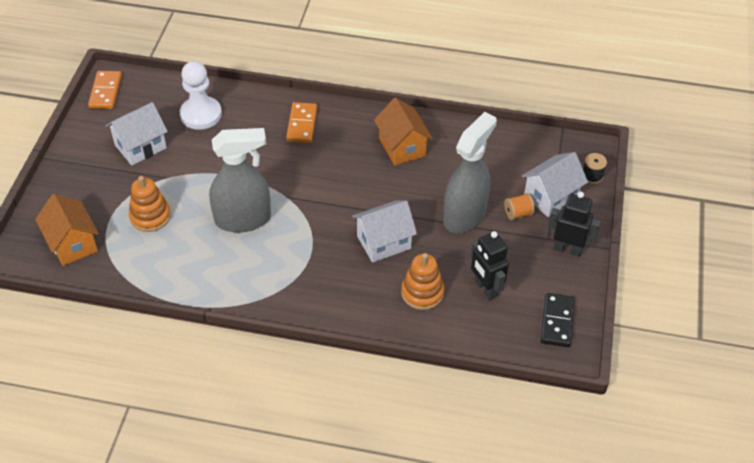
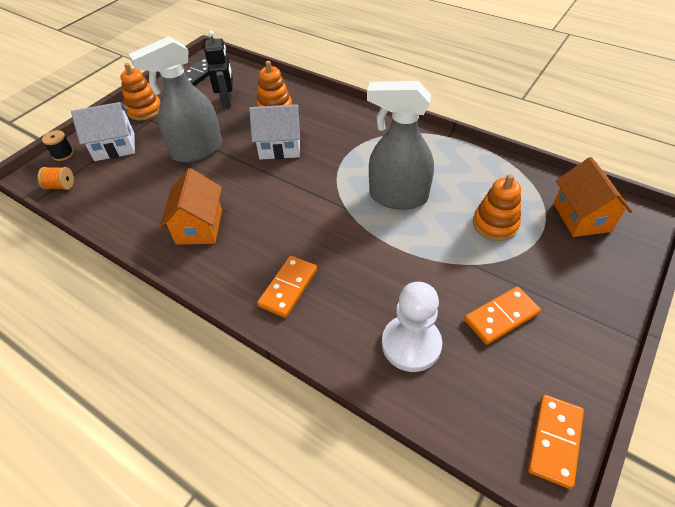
camera: 155 degrees left, 0 degrees up
(140, 147) = (501, 316): white house -> orange domino
(518, 213) = (154, 141): orange spool -> orange spool (61, 186)
(567, 249) = (144, 110): black robot -> orange stacking toy

